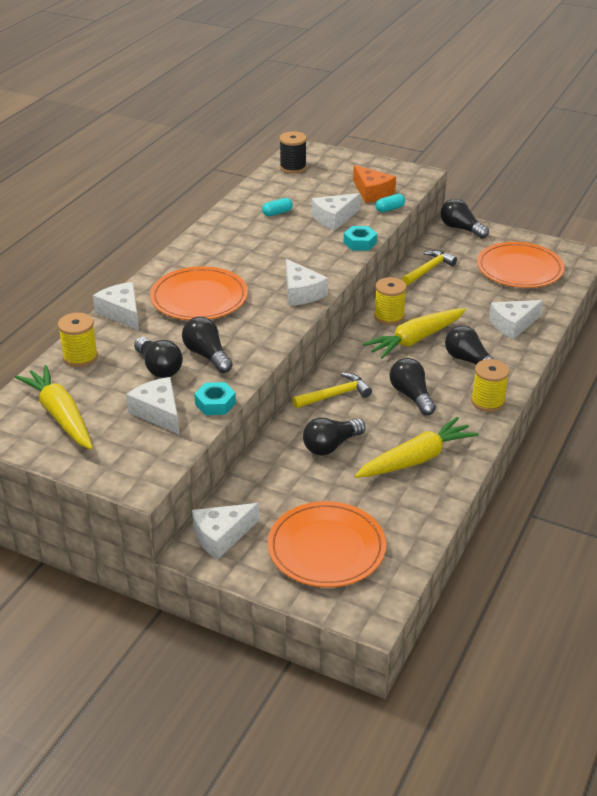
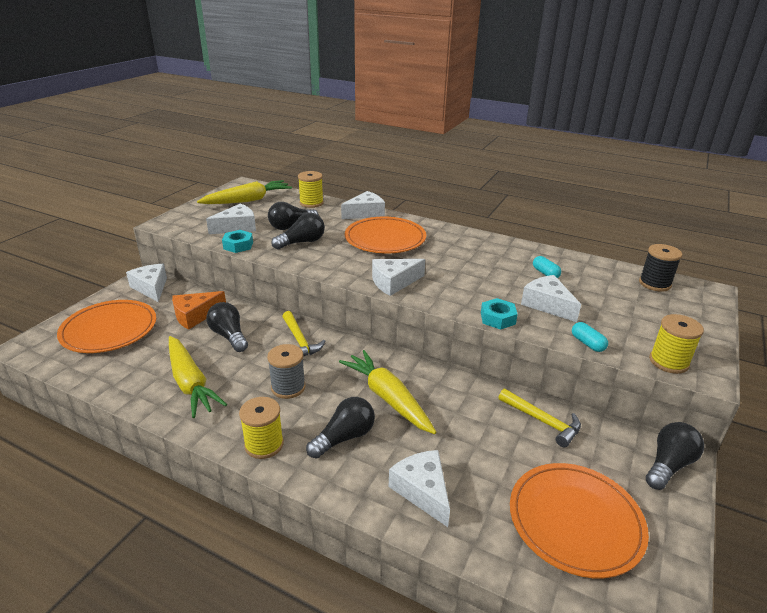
camera: 90 degrees right, 5 degrees down
(372, 192) = (624, 332): orange cheese -> orange cheese (195, 315)
(389, 316) = (432, 381): yellow spool -> yellow spool (668, 362)
(411, 396) = (288, 387): black light bulb -> grey spool

